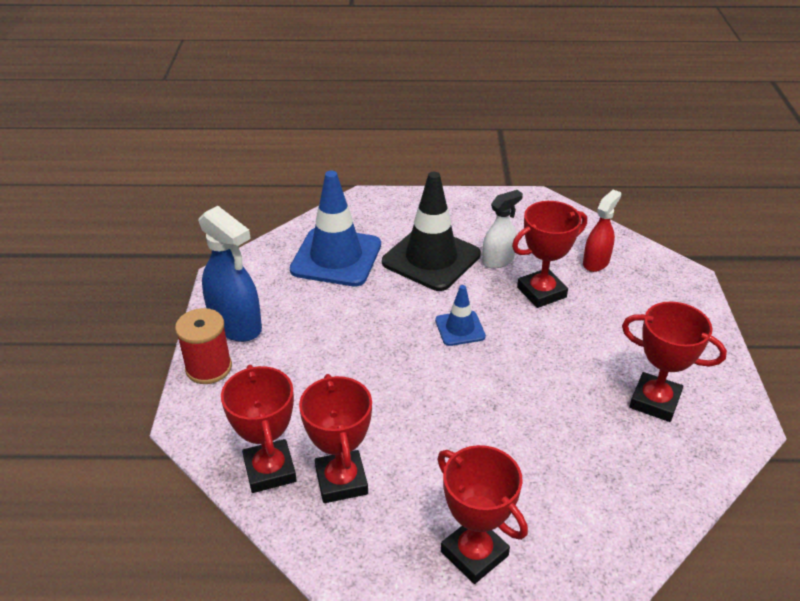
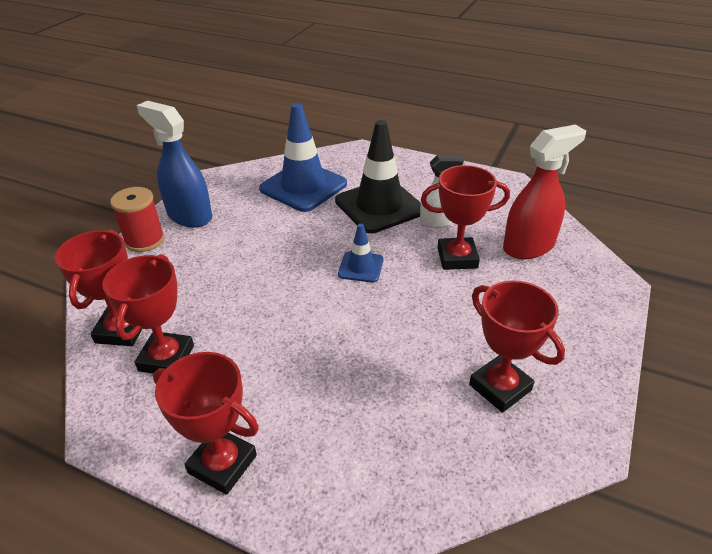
camera: 25 degrees right, 0 degrees up
(236, 325) = (189, 216): blue spray bottle -> blue spray bottle turned 150 degrees clockwise
(474, 553) = (222, 464): red trophy -> red trophy turned 45 degrees counterclockwise
(596, 262) = (529, 246): red spray bottle -> red spray bottle, size x1.62

